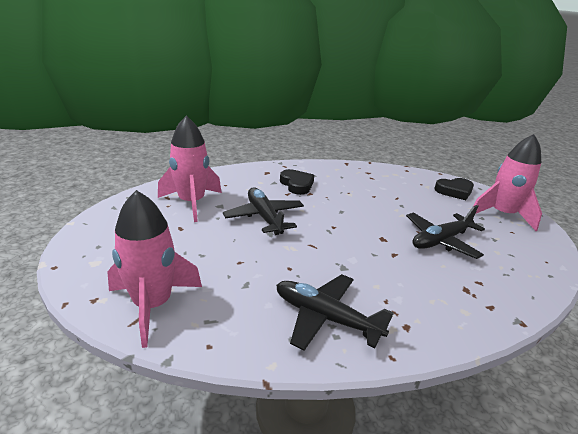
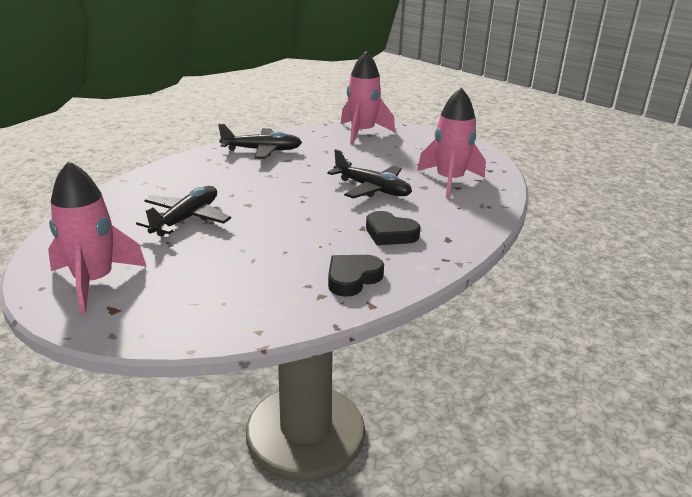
camera: 150 degrees right, 0 degrees up
(454, 191) = (164, 305): black heart -> black heart (352, 278)

